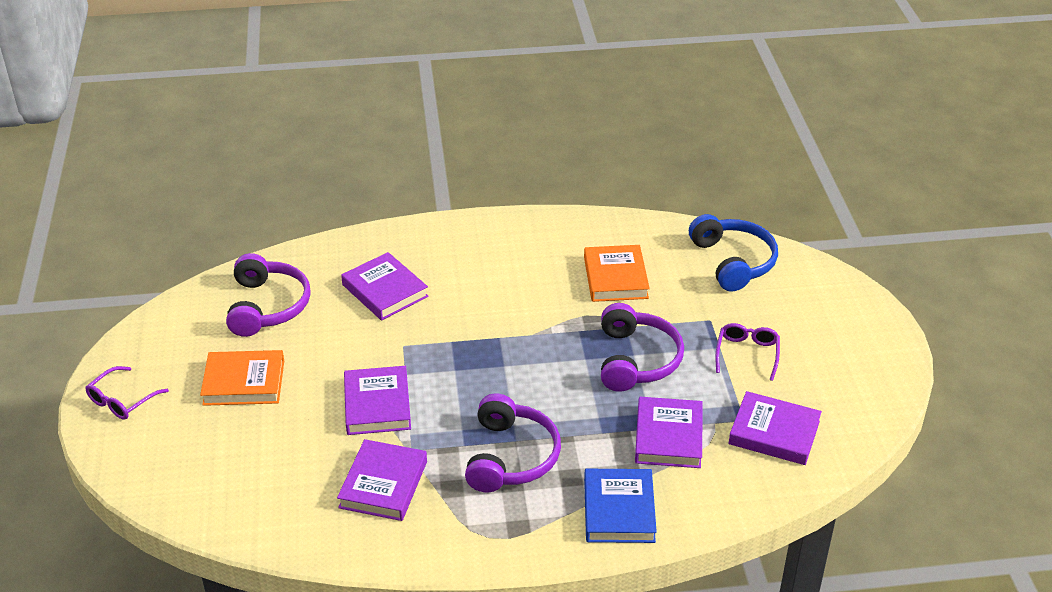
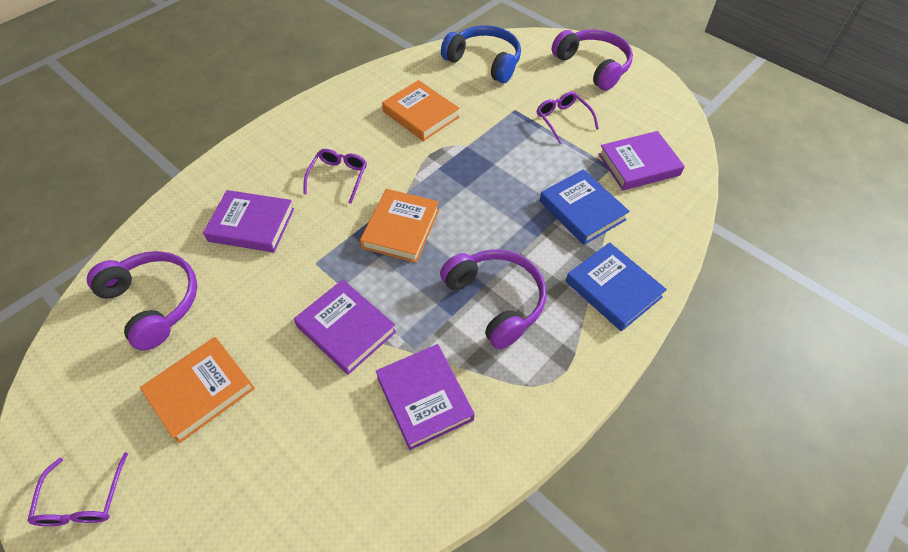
camera: 40 degrees left, 15 degrees up
(488, 292) = (338, 177): none -> purple glasses
(495, 360) = (401, 229): none -> orange book
(636, 360) = (500, 166): purple headphones -> purple headphones (593, 66)
(668, 437) = (582, 210): purple book -> blue book

